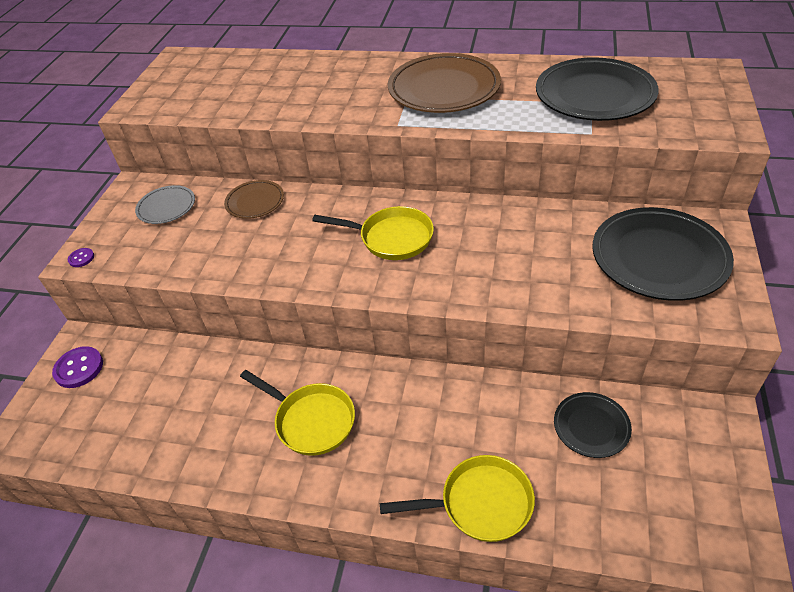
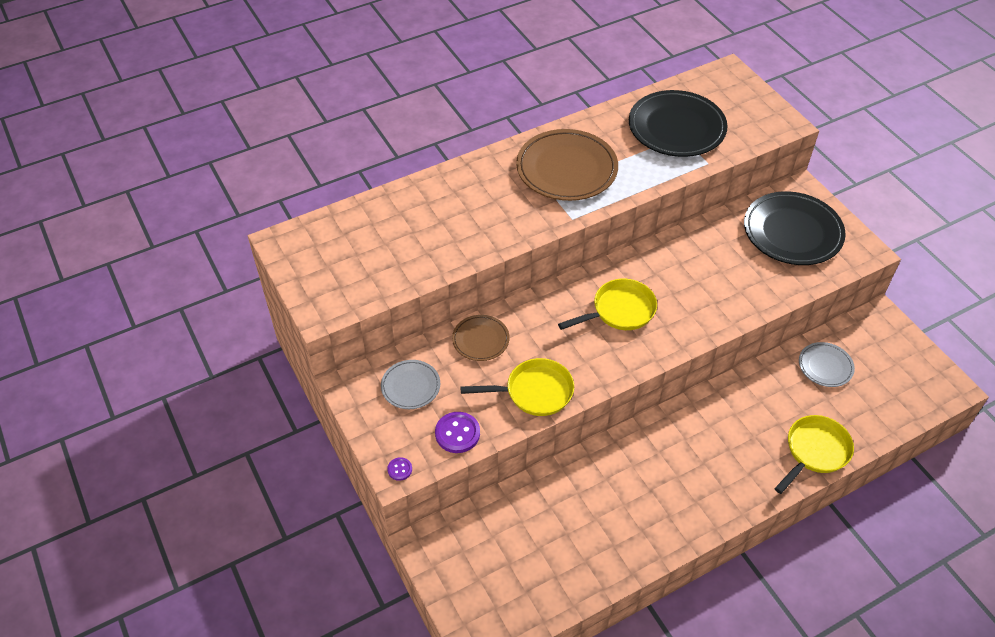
camera: 45 degrees left, 5 degrees up
(79, 368) = (455, 561): purple button -> purple button (457, 433)
(311, 420) = (669, 474): yellow pan -> yellow pan (534, 392)
(591, 426) = (825, 366): black plate -> grey plate

